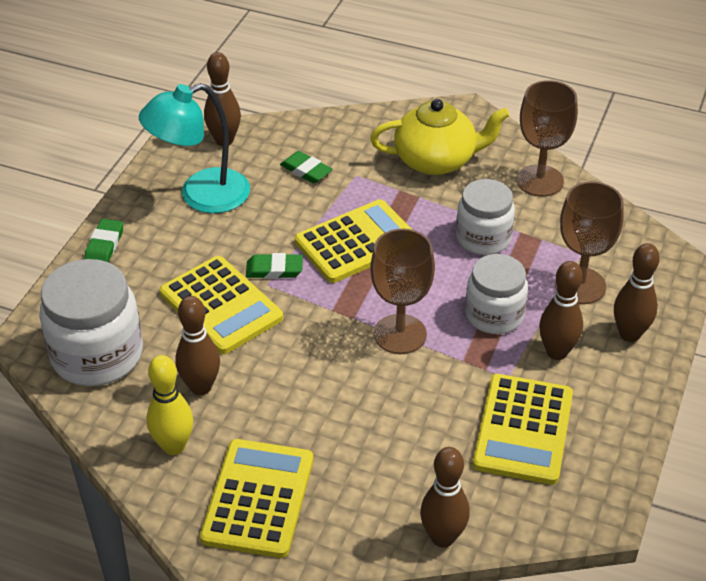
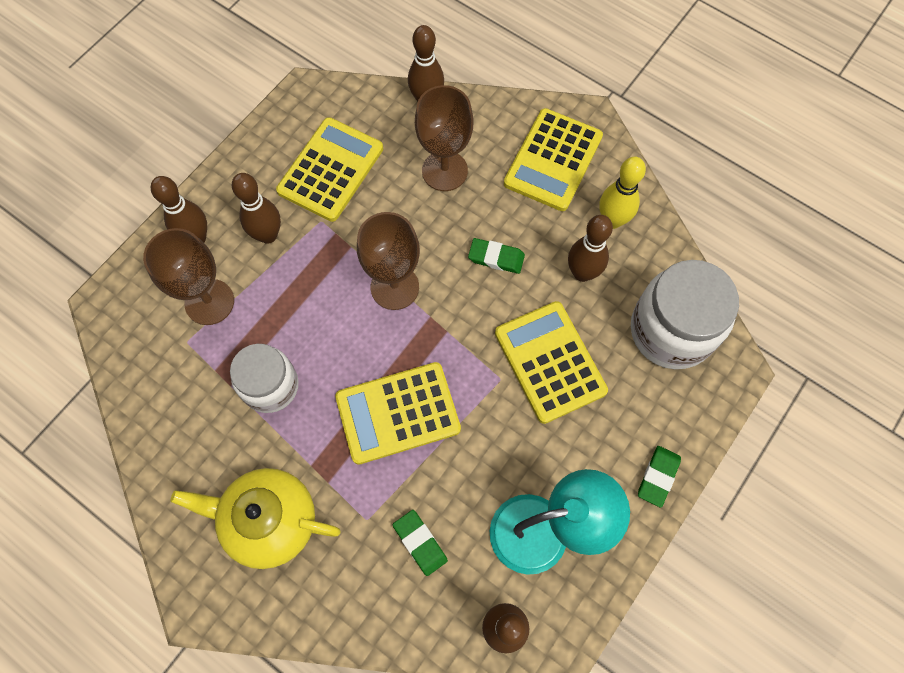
camera: 165 degrees left, 25 degrees up
(274, 269) = (489, 396): green eraser -> green eraser (496, 258)
(494, 315) = (303, 288): white jar -> none
(539, 181) = (174, 456): brown goblet -> brown goblet (444, 171)

